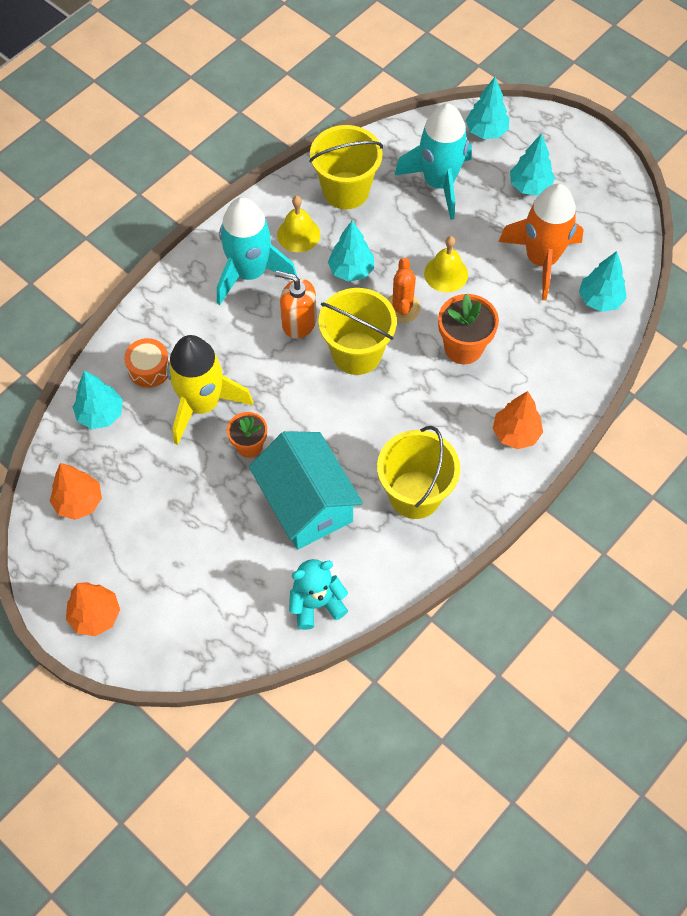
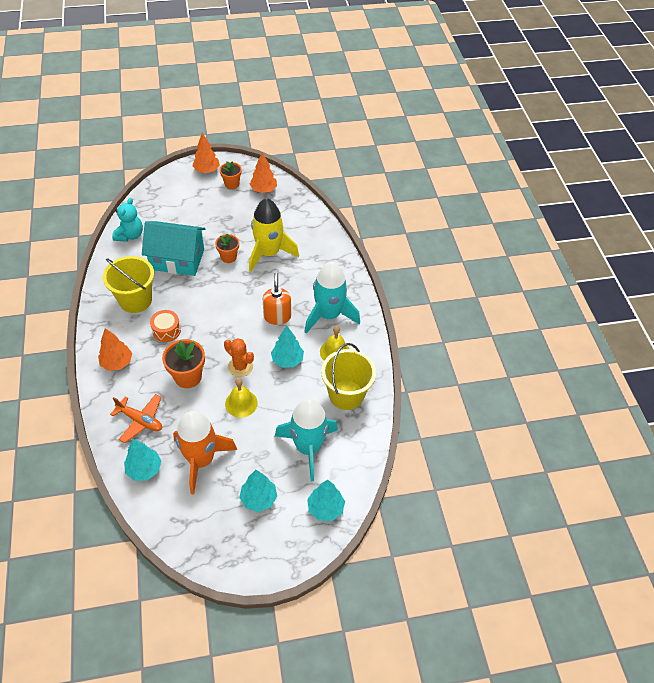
camera: 125 degrees right, 10 degrees down
(100, 555) = (232, 184): none -> orange flower pot
(101, 414) = (301, 217): turquoise tree -> none
(149, 369) = (308, 246): orange drum -> orange drum (166, 330)
(298, 322) = (277, 316): orange soap dispenser -> orange soap dispenser turned 60 degrees counterclockwise
(356, 353) = (234, 328): yellow bucket -> none
(556, 348) = (140, 420): none -> orange plane

